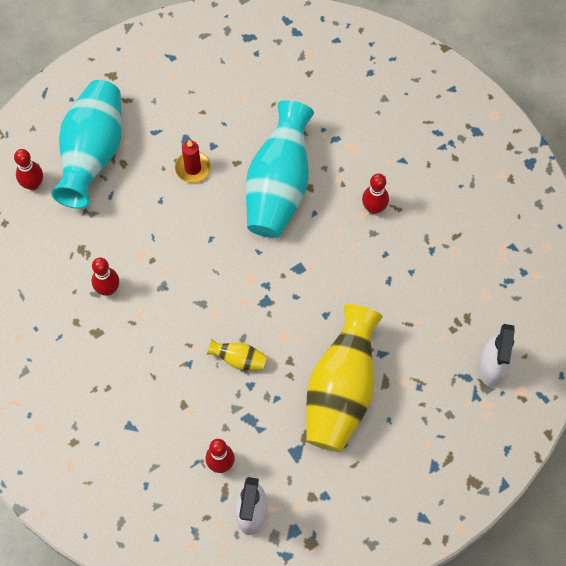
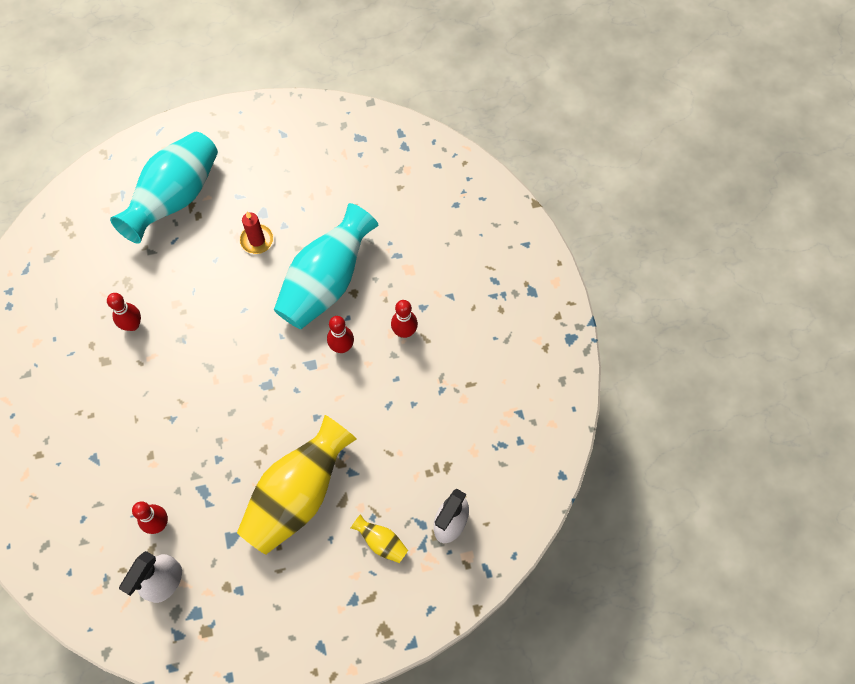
camera: 20 degrees right, 0 degrees up
(33, 184) = (111, 208): red bowling pin -> red bowling pin (342, 347)
(239, 359) = (218, 431): yellow vase -> yellow vase (381, 542)

